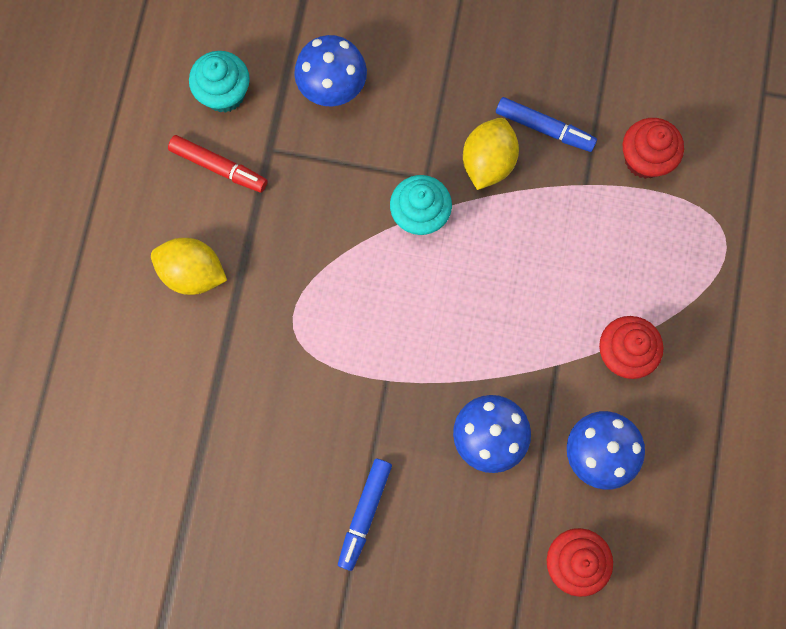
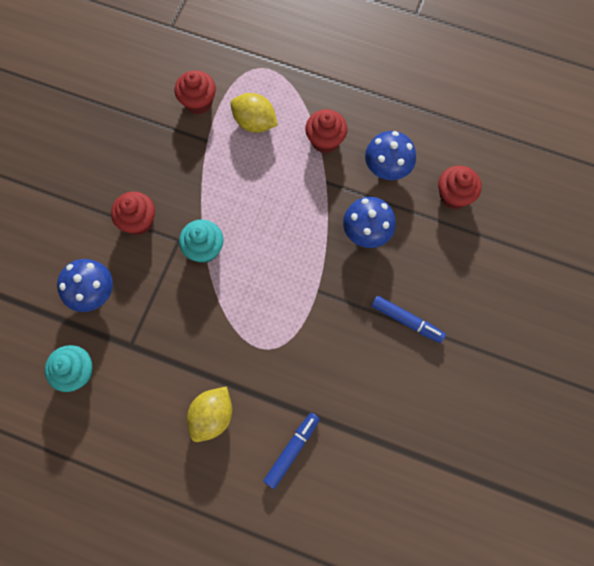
camera: 80 degrees left, 5 degrees down
(219, 167) = (134, 385): red marker -> none
(443, 120) = (138, 221): none -> red cupcake
(488, 162) = (177, 198): yellow lemon -> yellow lemon (254, 122)
(544, 128) = (161, 158): blue marker -> blue marker (292, 450)

